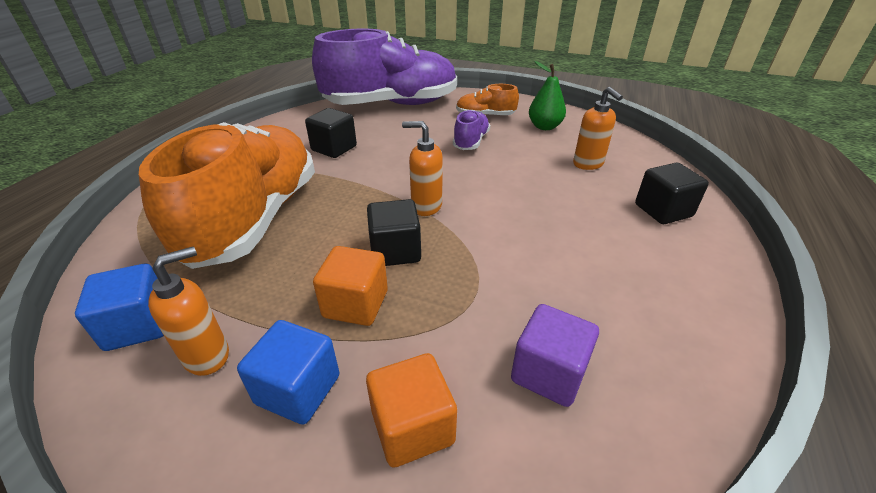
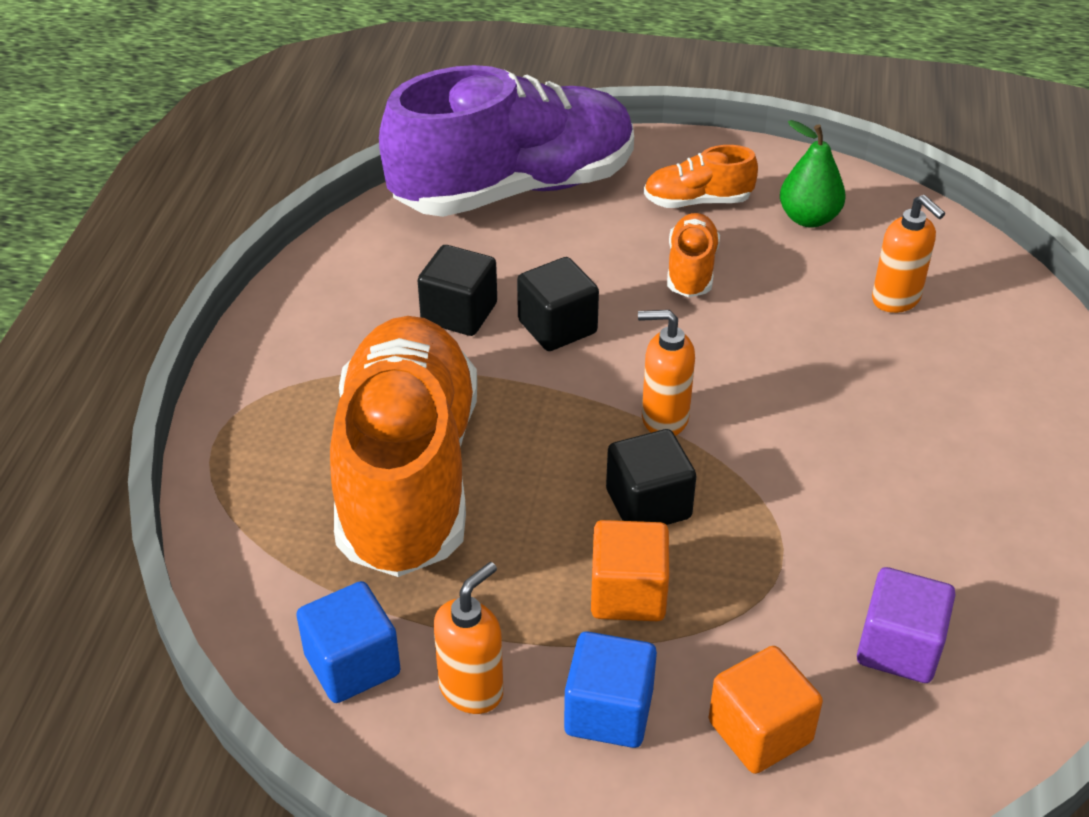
camera: 10 degrees left, 5 degrees up
(471, 142) = (691, 270): purple shoe -> orange shoe
(663, 210) = (1019, 381): black cube -> black cube (557, 327)

